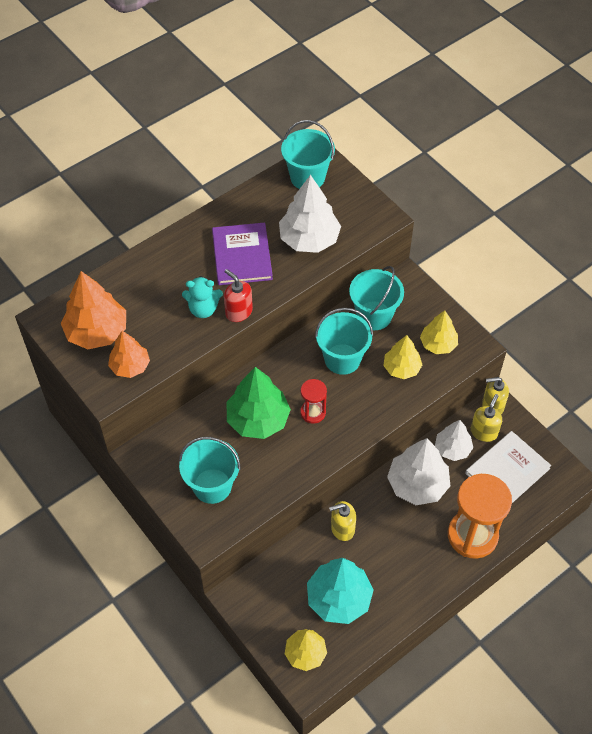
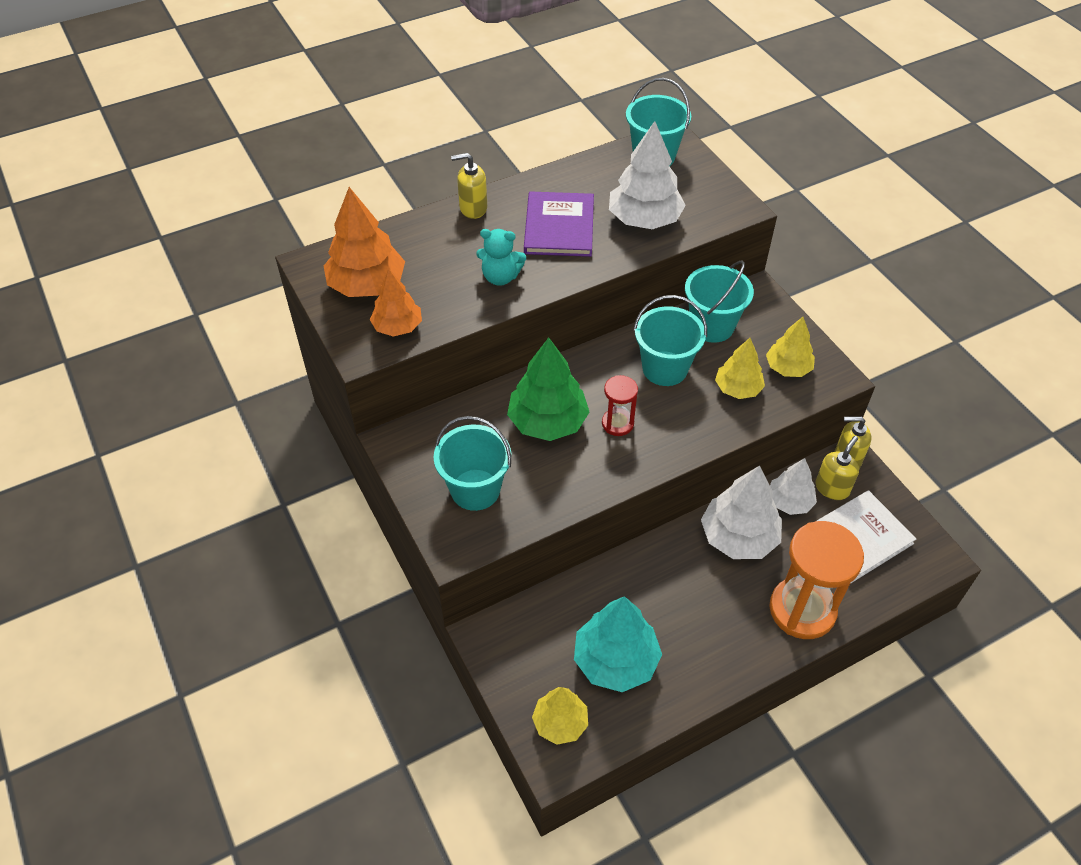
camera: 10 degrees right, 5 degrees down
(238, 312) = (543, 285): red soap dispenser -> none
(342, 528) = (634, 575): yellow soap dispenser -> yellow soap dispenser (473, 208)

